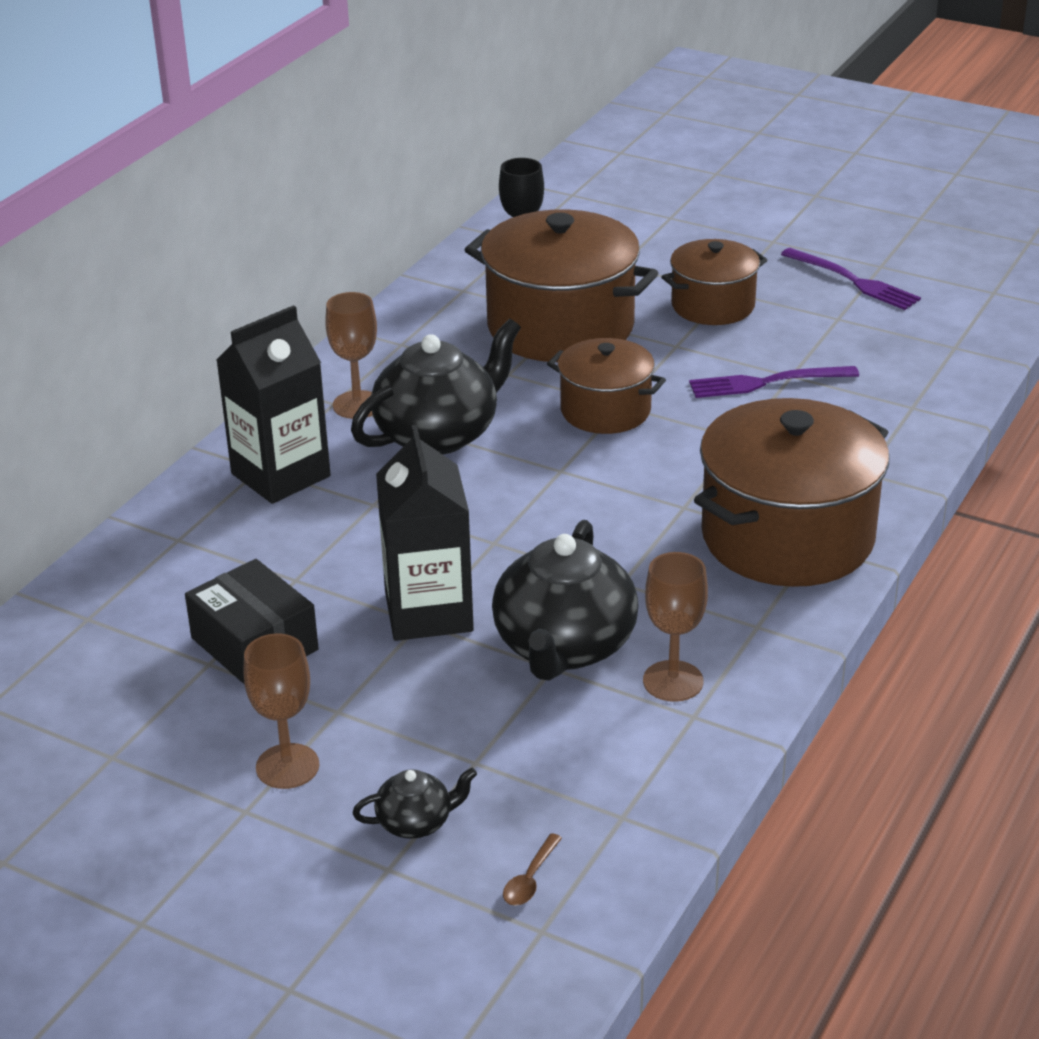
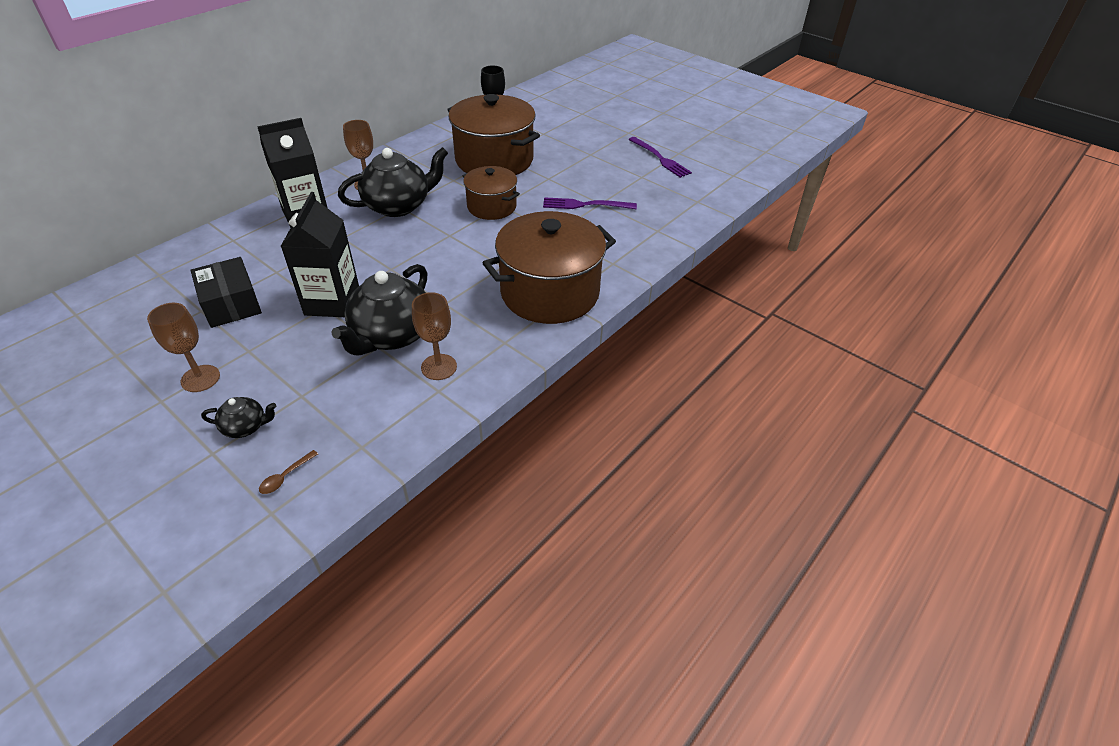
camera: 10 degrees right, 10 degrees up
(713, 305) = (579, 160): brown pot -> none

